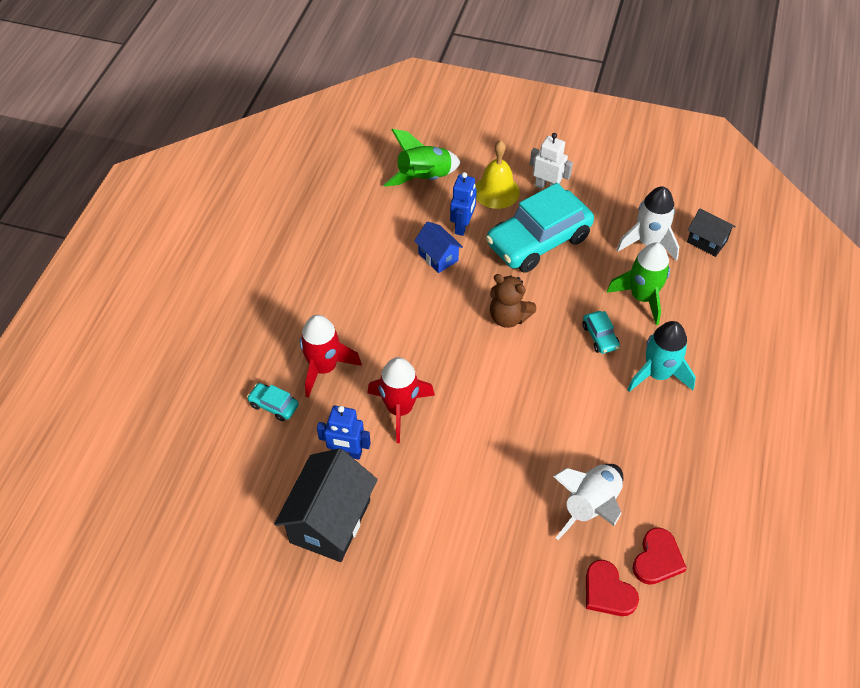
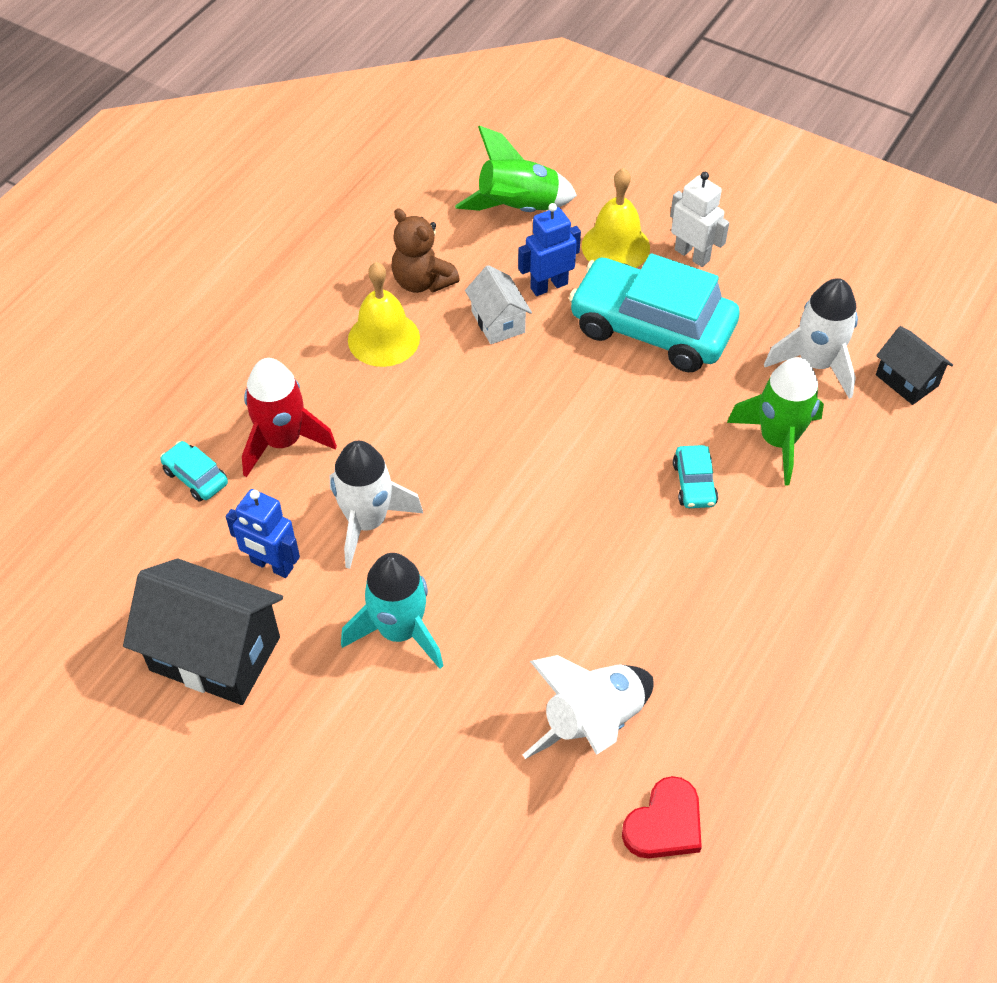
camera: 15 degrees right, 0 degrees up
(330, 521) = (215, 654): black house -> black house turned 75 degrees clockwise
(367, 284) = (383, 338): none -> yellow bell
(400, 409) = (367, 522): red rocket -> white rocket
(438, 257) = (498, 322): blue house -> white house
(462, 226) = (548, 286): blue robot -> blue robot turned 150 degrees counterclockwise
(508, 317) = (569, 427): brown teddy bear -> brown teddy bear (422, 281)
(538, 241) = (651, 328): turquoise car -> turquoise car turned 45 degrees clockwise
(608, 591) = (574, 851): red heart -> none
(657, 374) = (762, 556): turquoise rocket -> turquoise rocket (399, 631)

